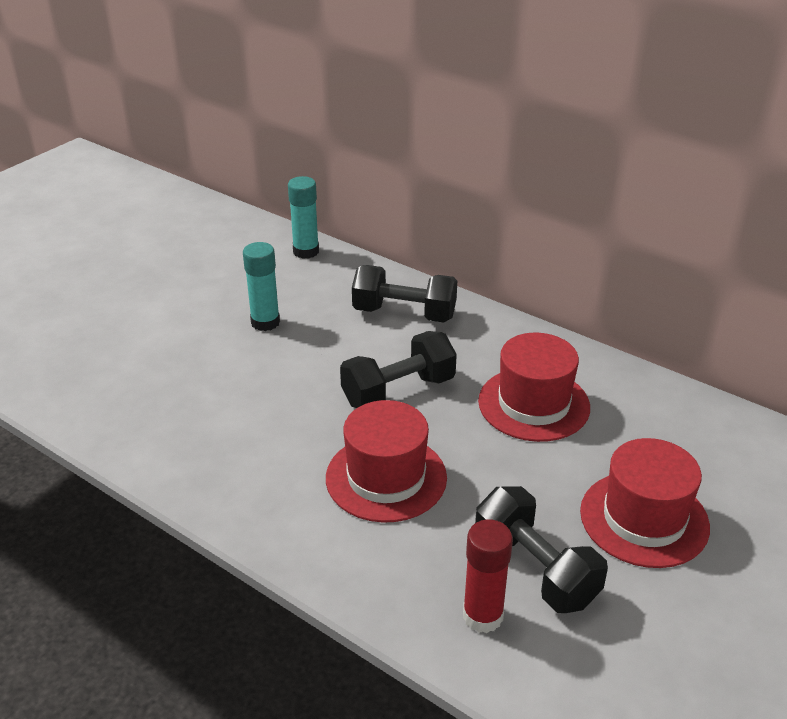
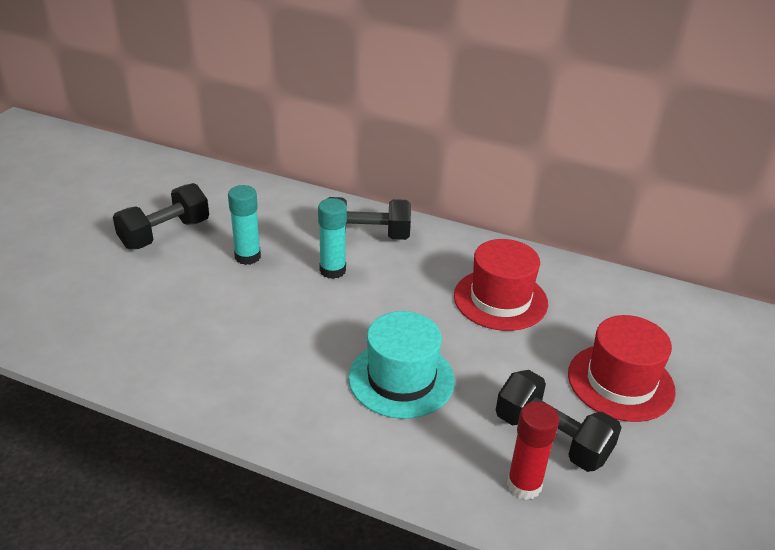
camera: 15 degrees left, 0 degrees up
(306, 251) = (262, 191): turquoise glue stick -> turquoise glue stick (332, 270)
(386, 477) = (401, 379): red hat -> turquoise hat
(398, 391) = (385, 303): black dumbbell -> black dumbbell (165, 234)

